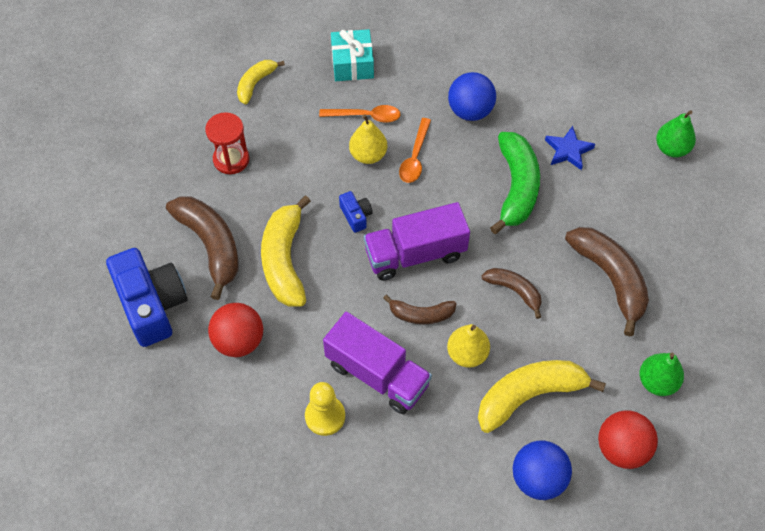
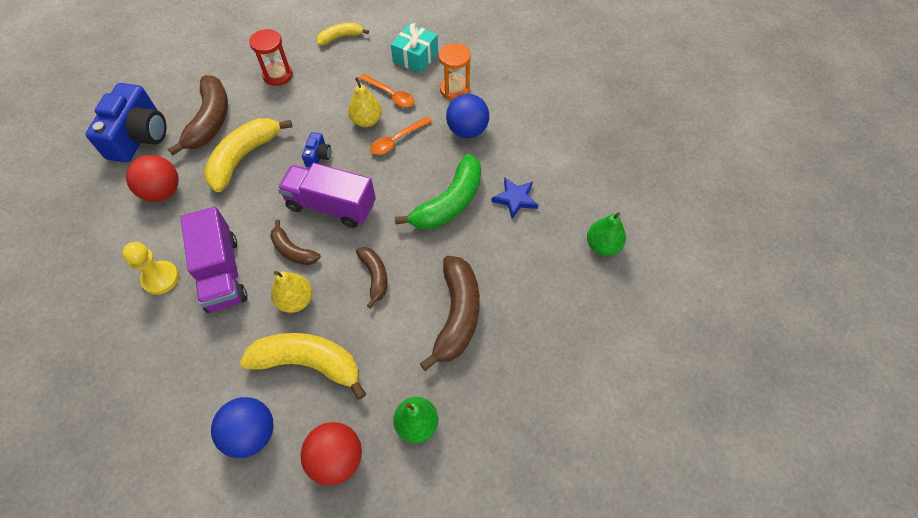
camera: 35 degrees right, 0 degrees up
(421, 76) = (455, 89): none -> orange hourglass

